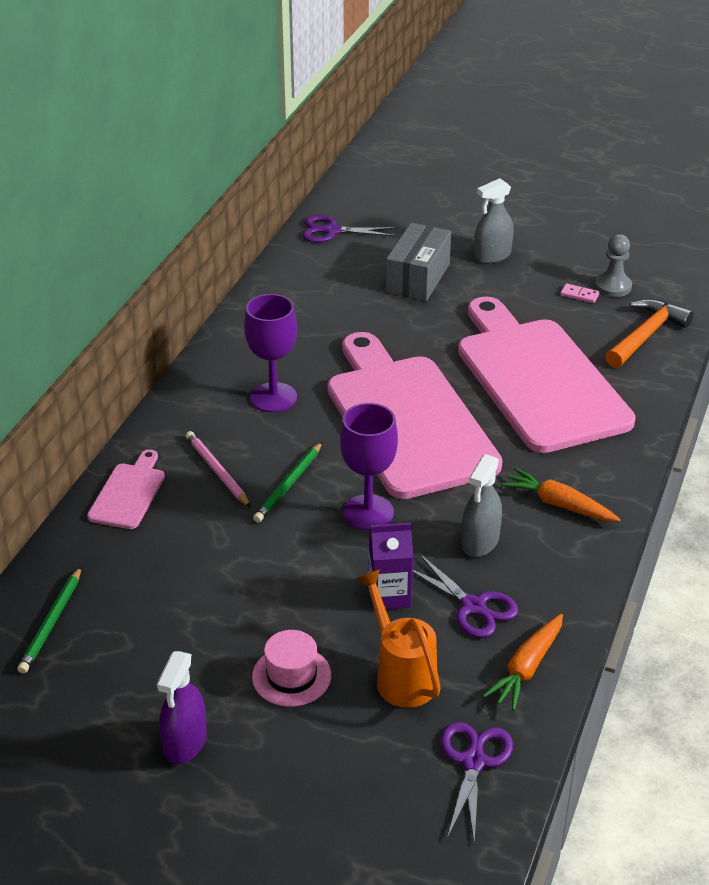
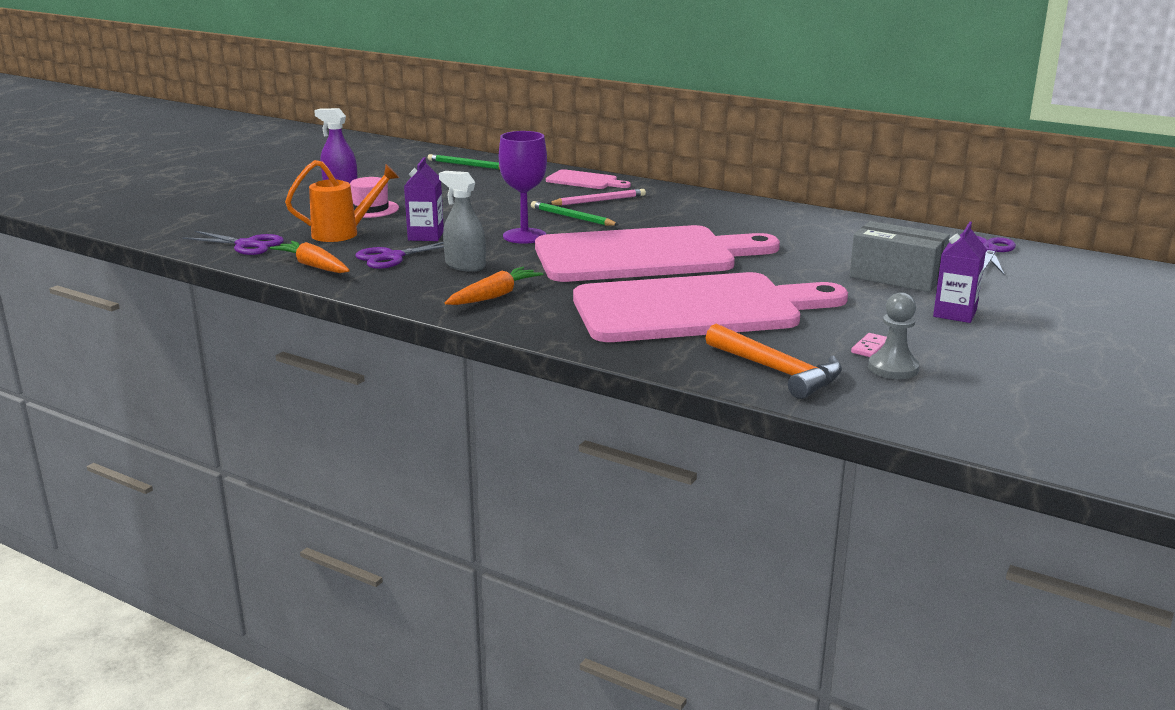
camera: 100 degrees right, 15 degrees down
(273, 397) = (690, 218): purple goblet -> none
(492, 256) = (955, 313): grey spray bottle -> purple carton

